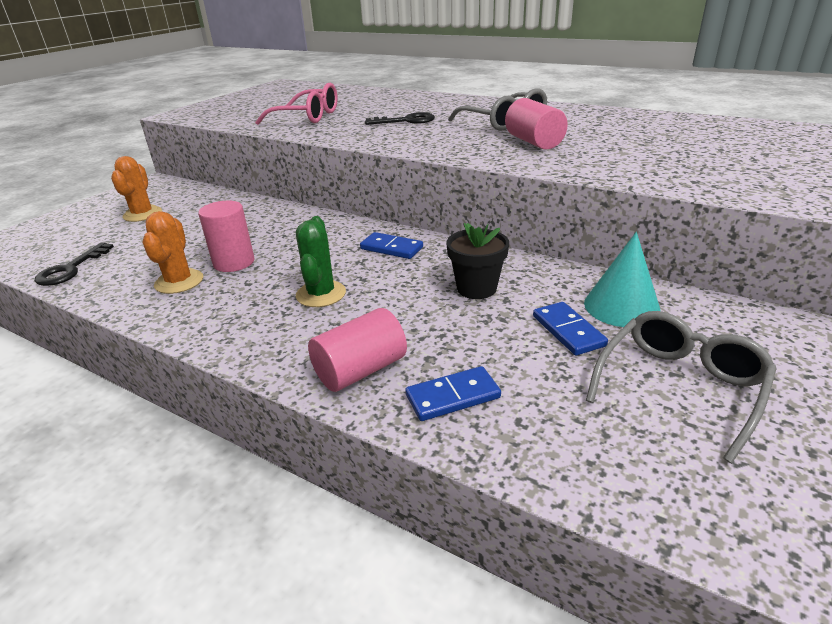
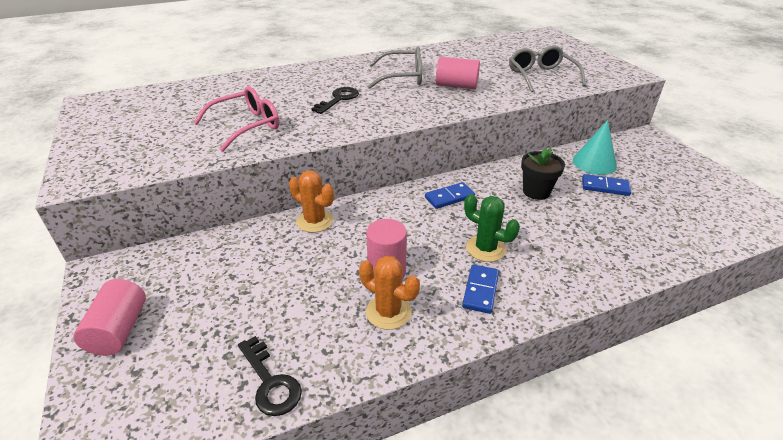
camera: 55 degrees left, 5 degrees up
(142, 214) = (192, 300): orange cactus -> orange cactus (315, 221)
(360, 370) = (594, 266): pink cylinder -> pink cylinder (119, 330)
(452, 396) = (641, 246): blue domino -> blue domino (480, 290)
(680, 386) = (670, 184): grey glasses -> grey glasses (541, 76)

